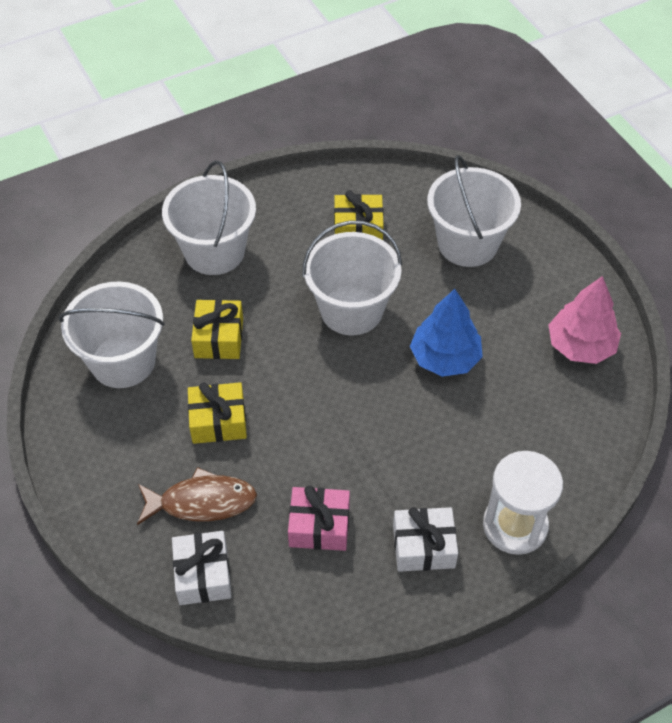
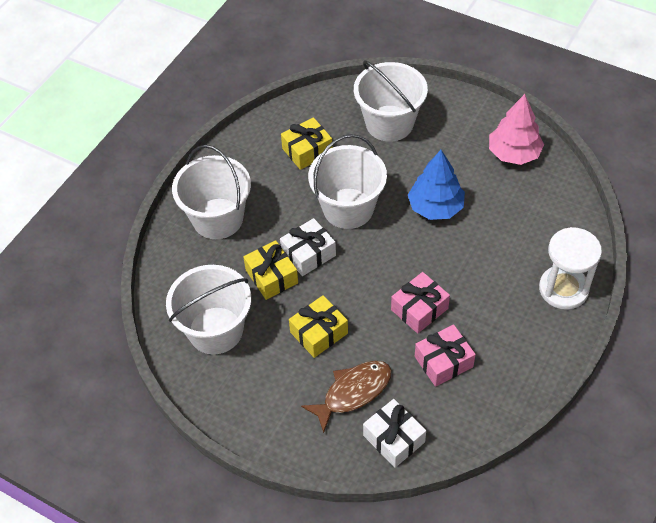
camera: 30 degrees left, 0 degrees up
(339, 456) = (419, 309): none -> pink gift
(423, 546) = (519, 335): white gift -> white gift (308, 254)

